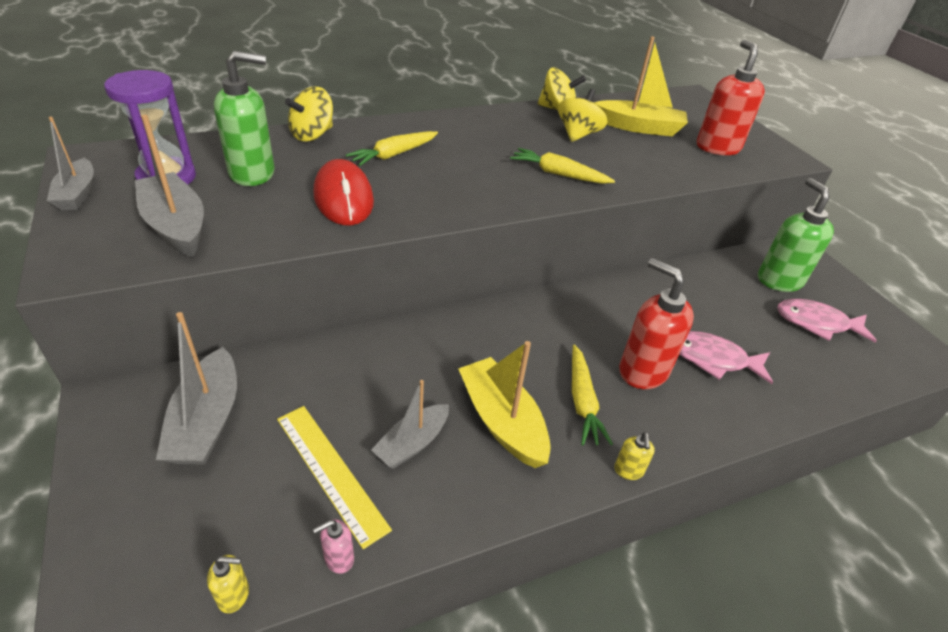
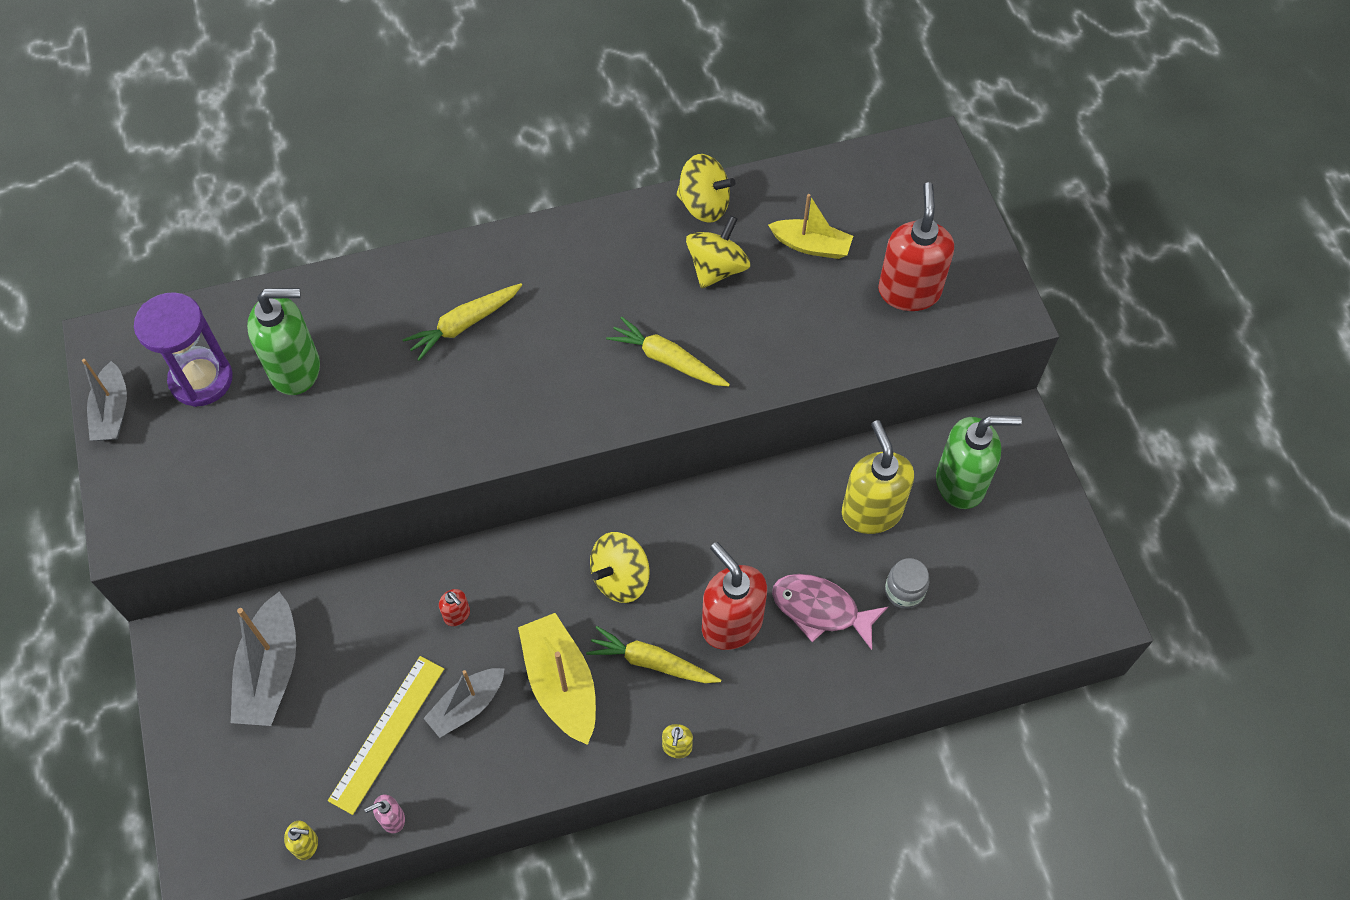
camera: 10 degrees right, 20 degrees up
(176, 225) = (221, 465): grey boat -> none
(312, 135) = (365, 284): yellow spinning top -> yellow spinning top (620, 578)
(330, 471) = (387, 733): yellow ruler -> yellow ruler turned 60 degrees clockwise
(343, 198) = (398, 414): red mouse -> none
(395, 371) = (457, 615): none -> red soap dispenser
(582, 401) = (652, 662): yellow carrot -> yellow carrot turned 105 degrees clockwise
(639, 127) = (811, 245): yellow boat -> yellow boat, size x0.66
(722, 297) = (871, 511): none -> yellow soap dispenser
(774, 345) = (904, 591): none -> grey jar
(779, 280) = (961, 483): green soap dispenser -> green soap dispenser turned 90 degrees clockwise
(816, 323) = (976, 557): pink fish -> none

